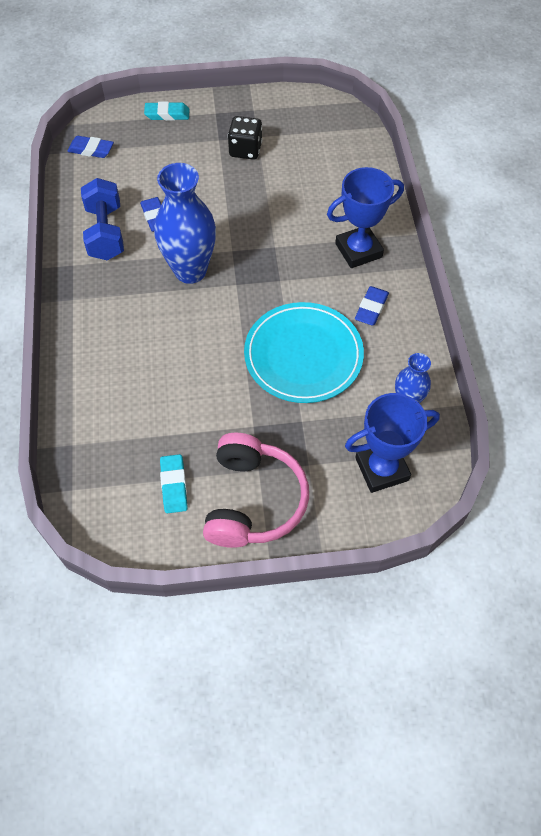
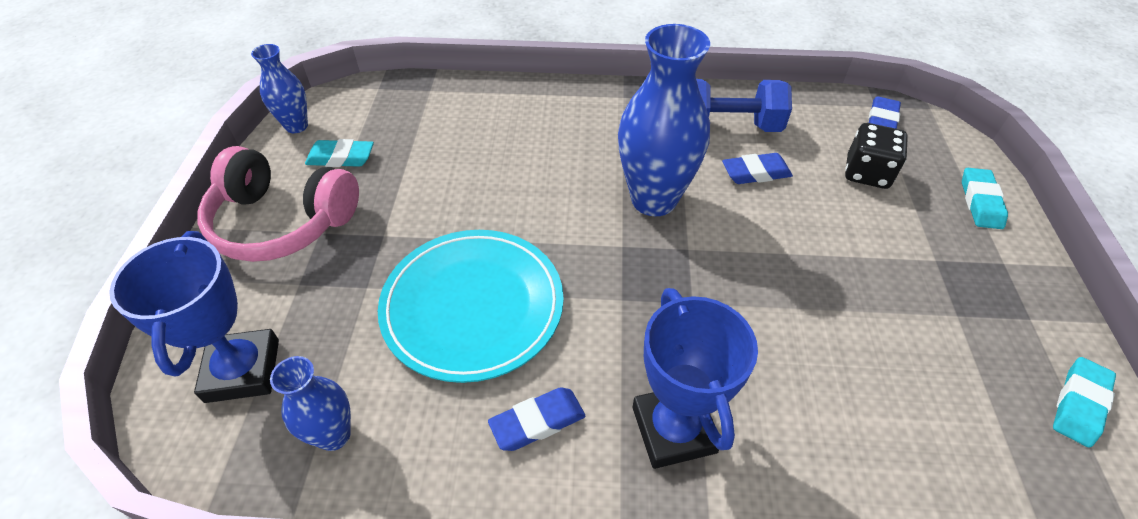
camera: 100 degrees right, 10 degrees down
(135, 540) = (296, 126): none -> blue vase
(245, 150) = (917, 293): black dice -> black dice (867, 173)
(302, 103) = (1079, 404): none -> turquoise eraser
(371, 308) = (537, 422): blue eraser -> blue eraser turned 60 degrees counterclockwise

